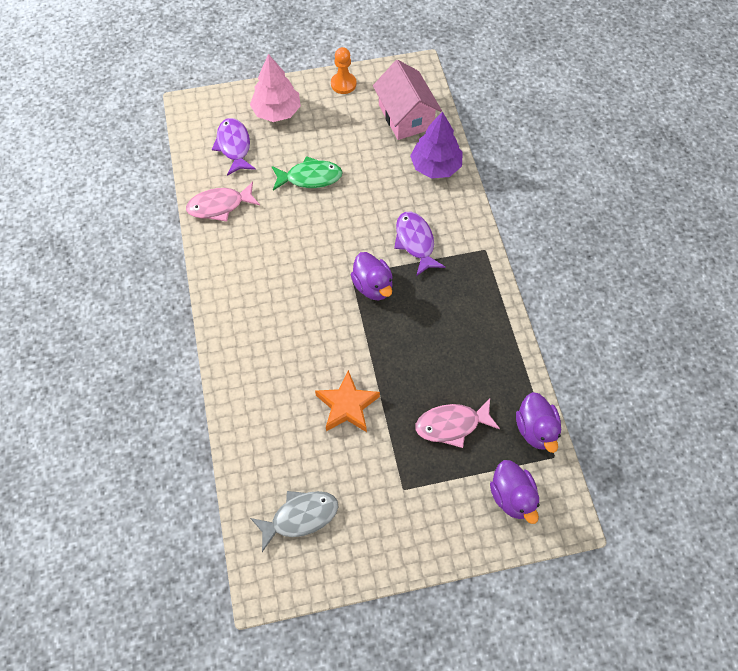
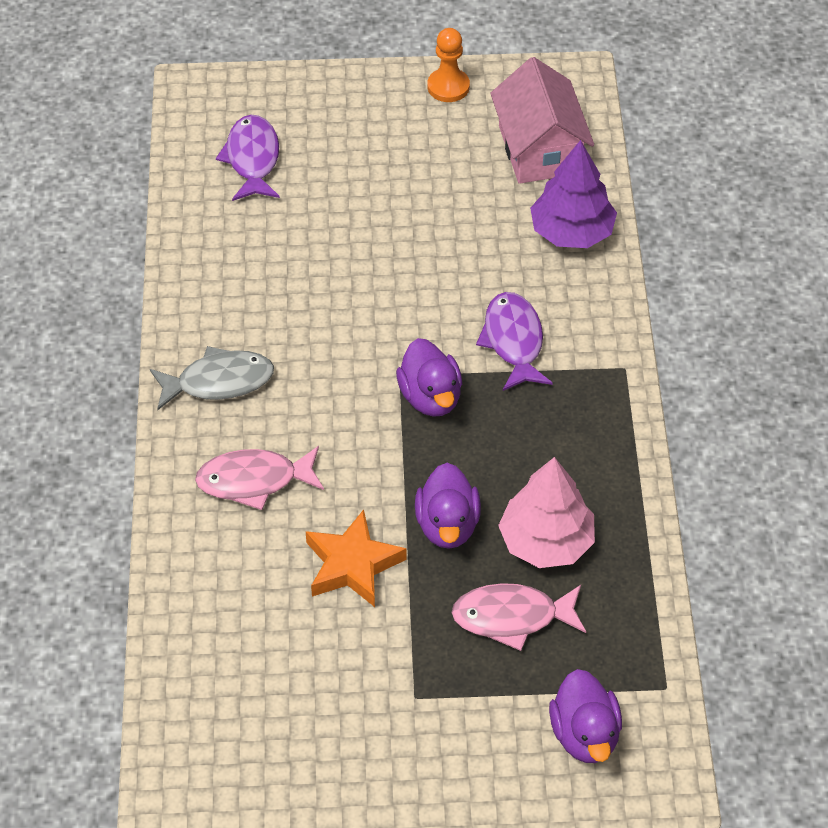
camera: 10 degrees right, 10 degrees down
(219, 206) = (212, 245): pink fish -> pink fish (254, 480)
(276, 112) = (331, 115): pink tree -> pink tree (546, 541)
(300, 517) = (246, 711): grey fish -> grey fish (219, 382)
(310, 177) = (364, 222): green fish -> none
(536, 429) = (645, 644): purple duck -> purple duck (447, 525)

